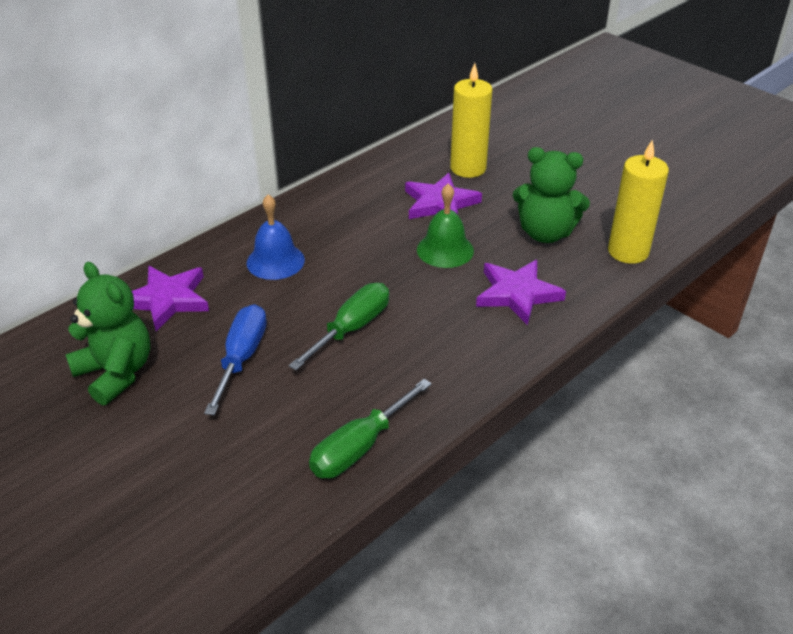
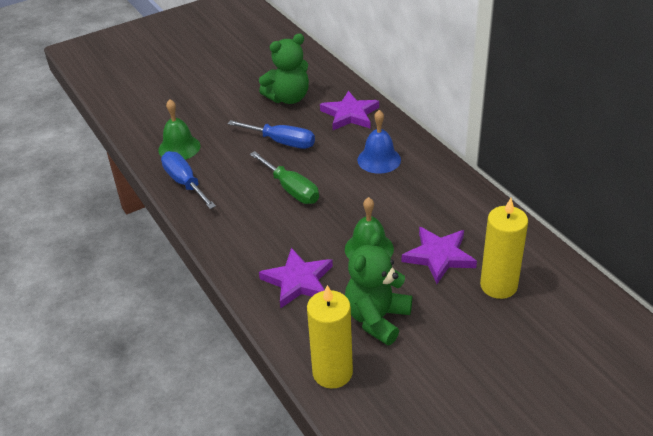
camera: 105 degrees right, 0 degrees up
(265, 482) = (179, 148): none -> green bell
(359, 447) = (185, 183): green screwdriver -> blue screwdriver

